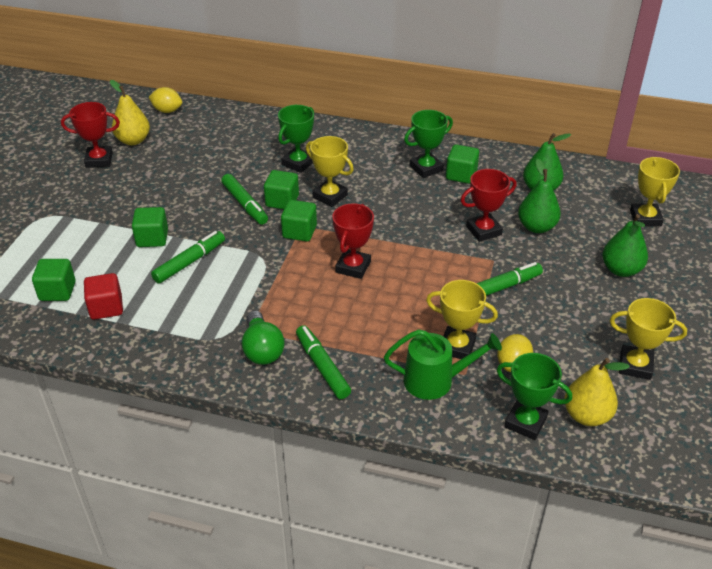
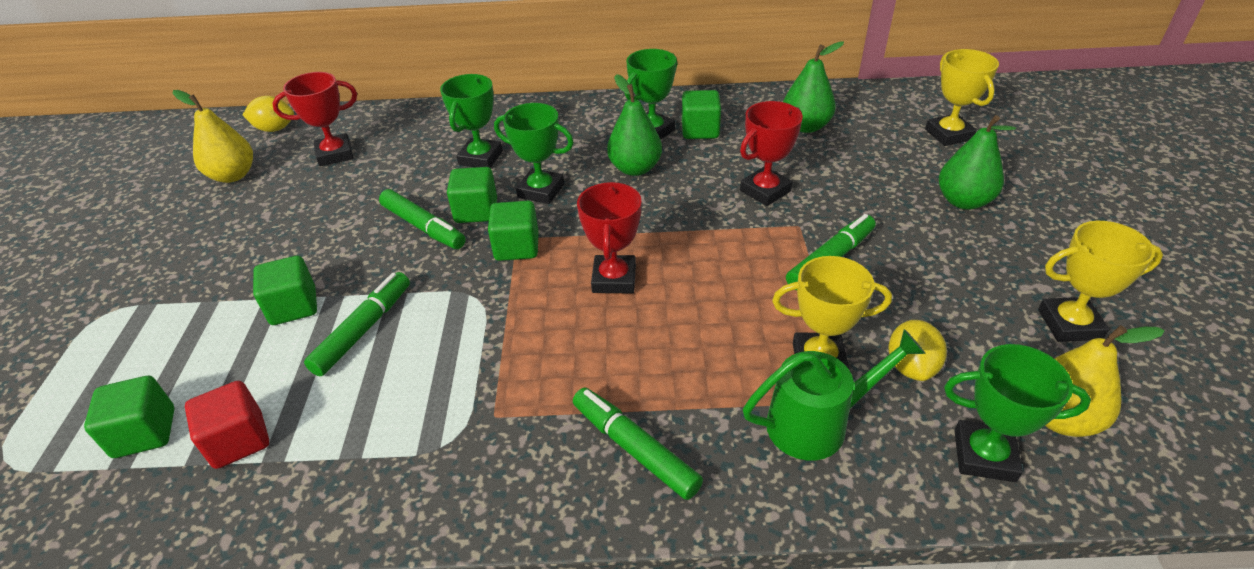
camera: 15 degrees left, 0 degrees up
(99, 160) = (184, 212): red trophy -> red trophy (335, 154)
(262, 349) = (526, 445): green light bulb -> none
(330, 196) = (541, 191): yellow trophy -> green trophy
(536, 227) = (828, 172): green pear -> green pear (635, 168)

